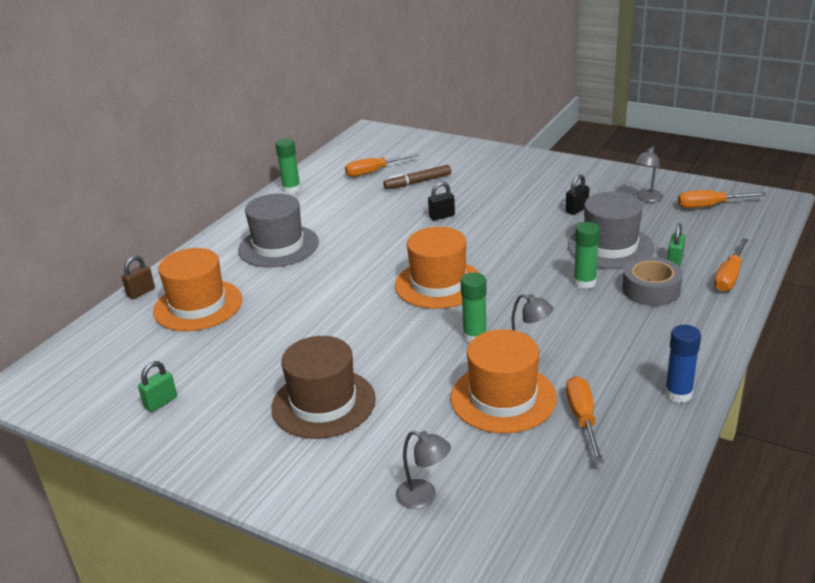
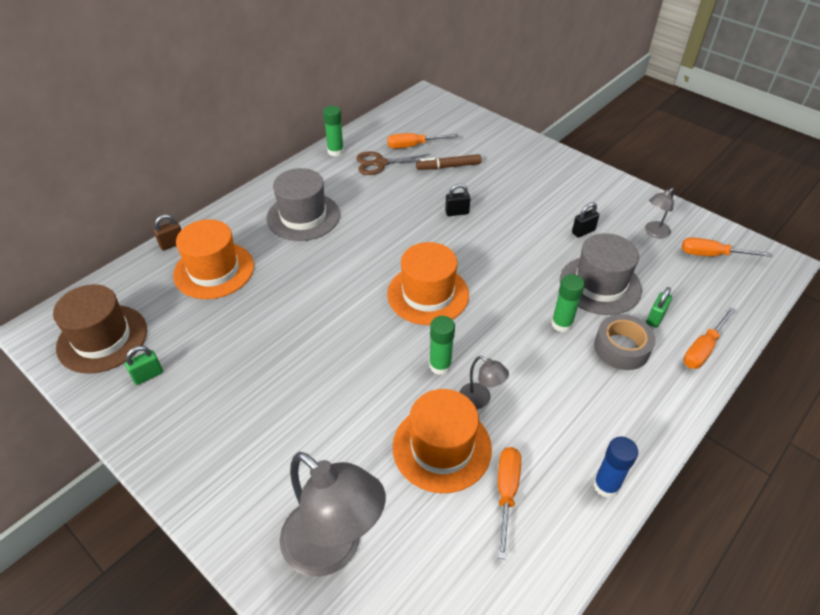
camera: 10 degrees right, 15 degrees up
(323, 403) = (282, 412): brown hat -> brown hat (102, 338)
(344, 191) = (380, 163): none -> brown scissors
(424, 497) = (333, 548): grey lamp -> grey lamp, size x2.17

